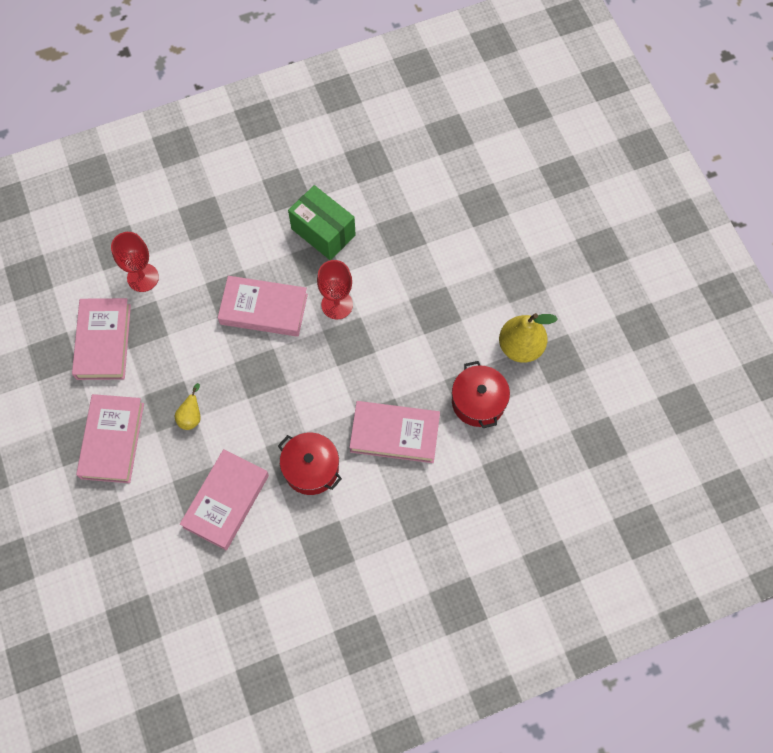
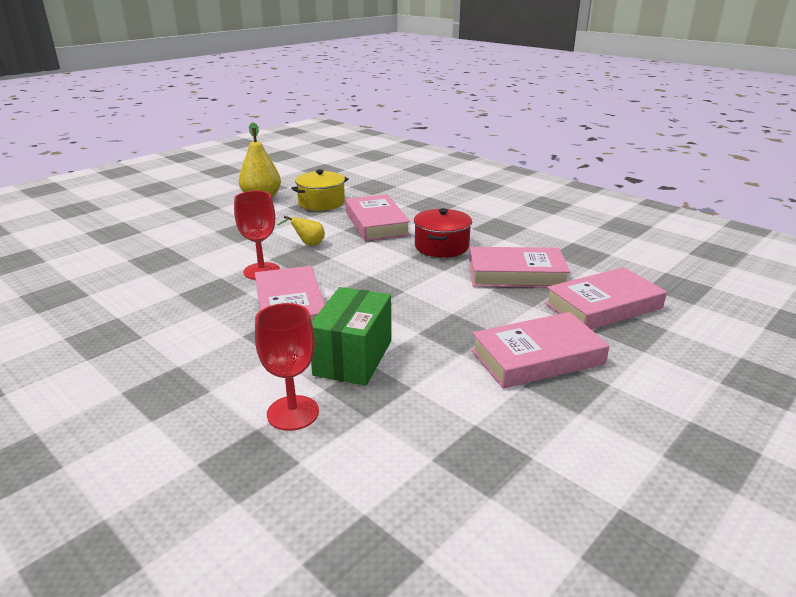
camera: 115 degrees left, 40 degrees down
(103, 341) = (418, 413): pink book -> pink book (603, 306)
(191, 416) = (455, 315): yellow pear -> yellow pear (308, 244)
(323, 232) = (167, 298): green box -> green box (353, 358)
(478, 402) = (321, 203): red pot -> yellow pot

